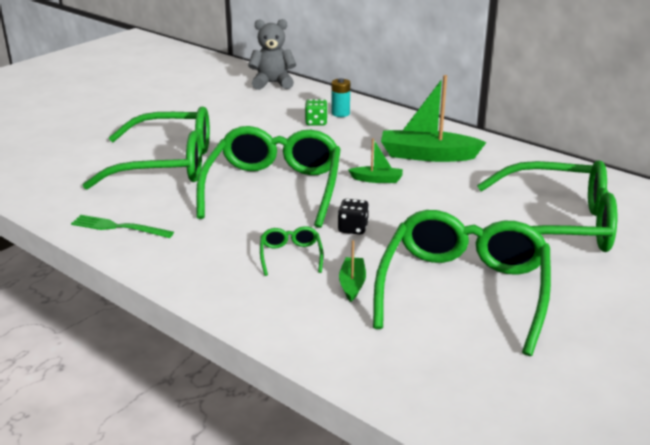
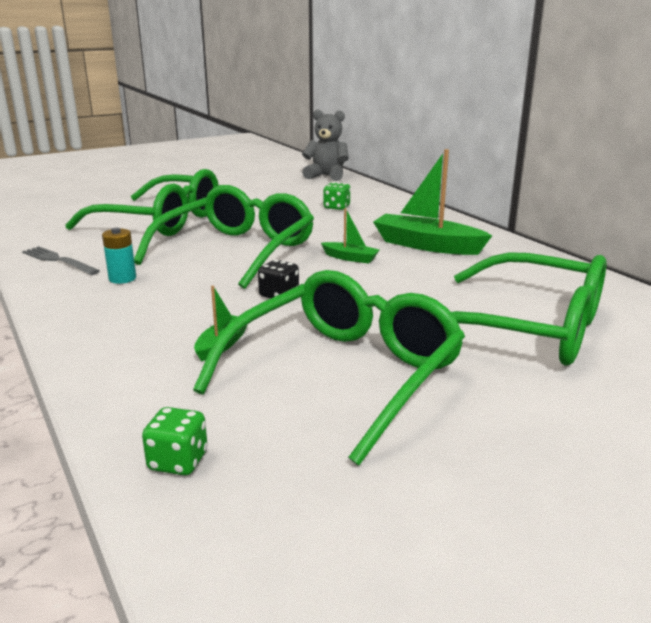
camera: 20 degrees right, 5 degrees down
(118, 227) = (58, 260): green fork -> grey fork
(291, 256) = (187, 308): green glasses -> none
(340, 113) = (368, 203): turquoise battery -> turquoise battery (122, 278)
(412, 382) = (178, 461): none -> green dice

